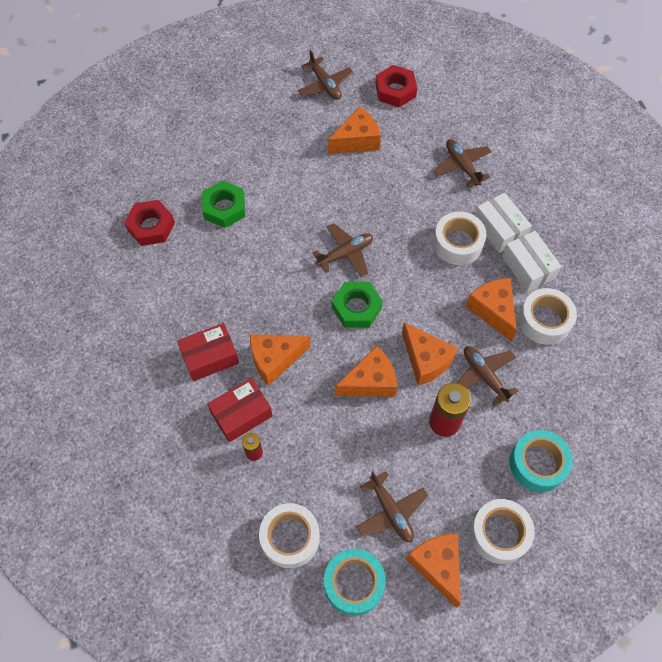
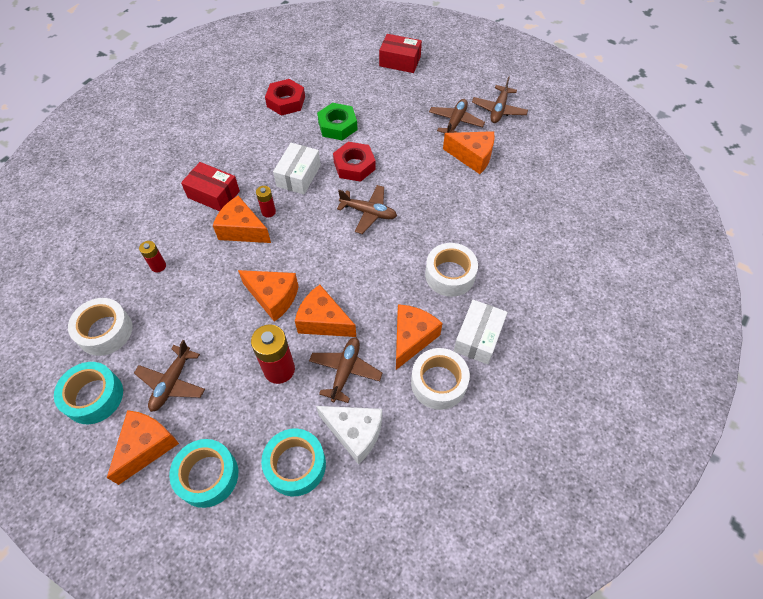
camera: 50 degrees right, 5 degrees down
(241, 414) = (183, 240): red box -> red box (400, 61)
(273, 326) = (268, 212): none -> red battery
(356, 308) = (329, 248): green nut -> none
(395, 90) = (543, 149): red nut -> red nut (354, 166)
(425, 360) = (323, 321): orange cheese -> orange cheese turned 105 degrees clockwise
(462, 166) = (524, 232): brown plane -> brown plane (455, 122)
(499, 229) = (493, 294): white box -> white box (298, 176)
(499, 533) = (207, 476): white tape -> turquoise tape
(542, 405) = (355, 433): none -> white cheese

